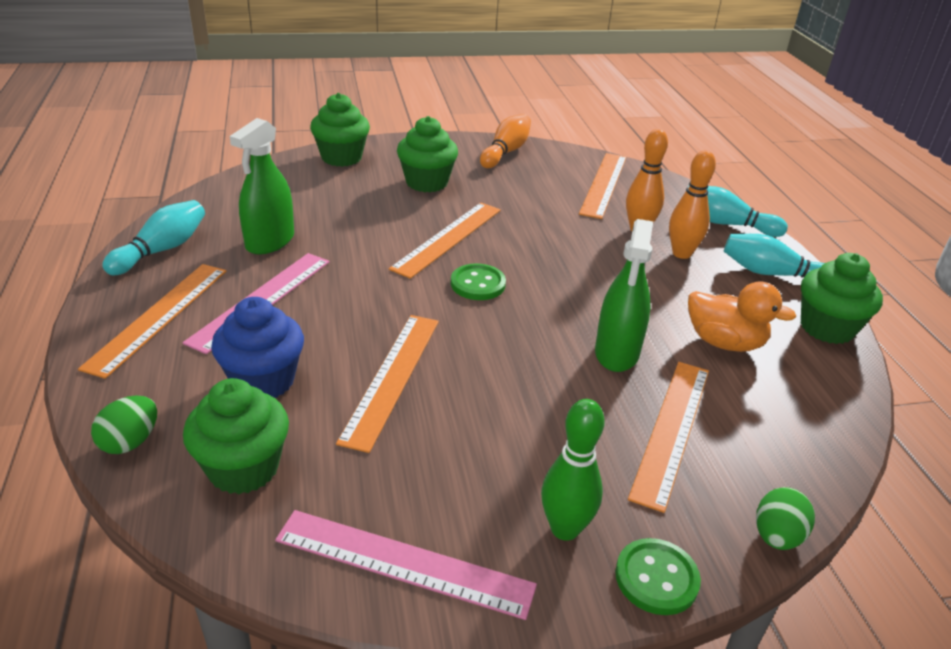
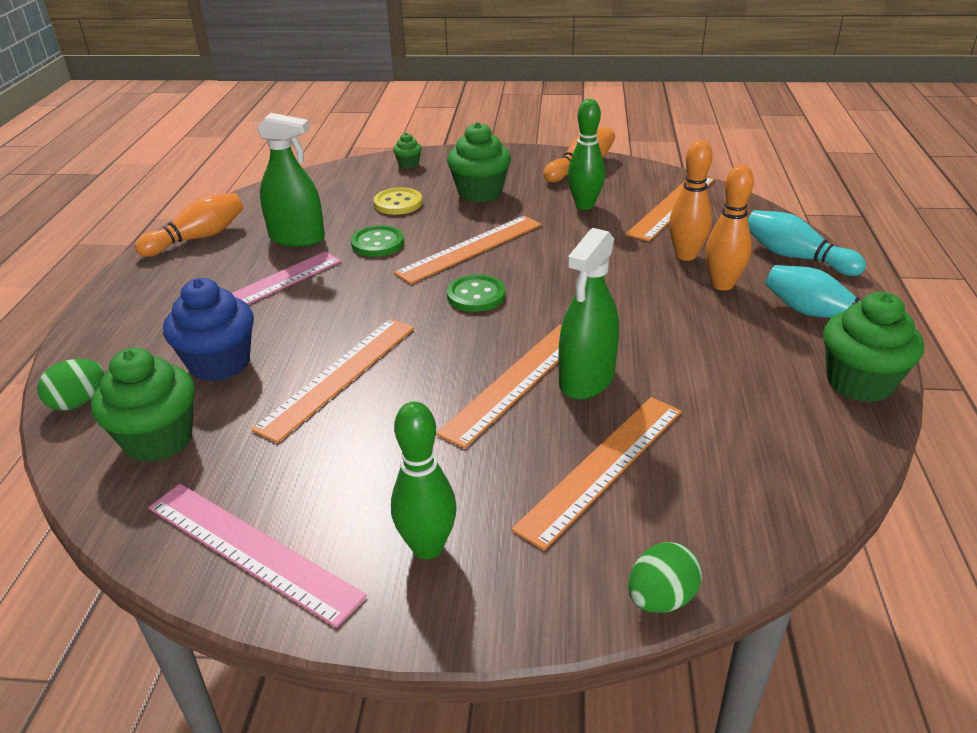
camera: 20 degrees right, 0 degrees up
(158, 316) = (162, 296): orange ruler -> orange ruler (516, 381)
(162, 250) = (198, 238): turquoise bowling pin -> orange bowling pin
(270, 241) = (297, 238): green spray bottle -> green spray bottle turned 120 degrees counterclockwise
(341, 157) = (408, 164): green cupcake -> green cupcake, size x0.49
(353, 198) = (398, 203): none -> yellow button
(528, 189) = (584, 205): none -> green bowling pin
(656, 578) = (496, 615): green button -> green button (377, 243)
(724, 342) = (719, 384): orange duck -> none

